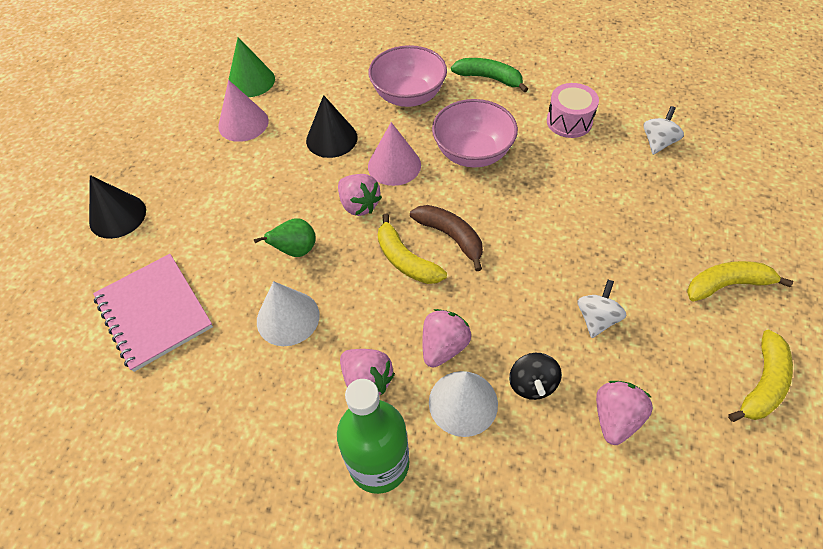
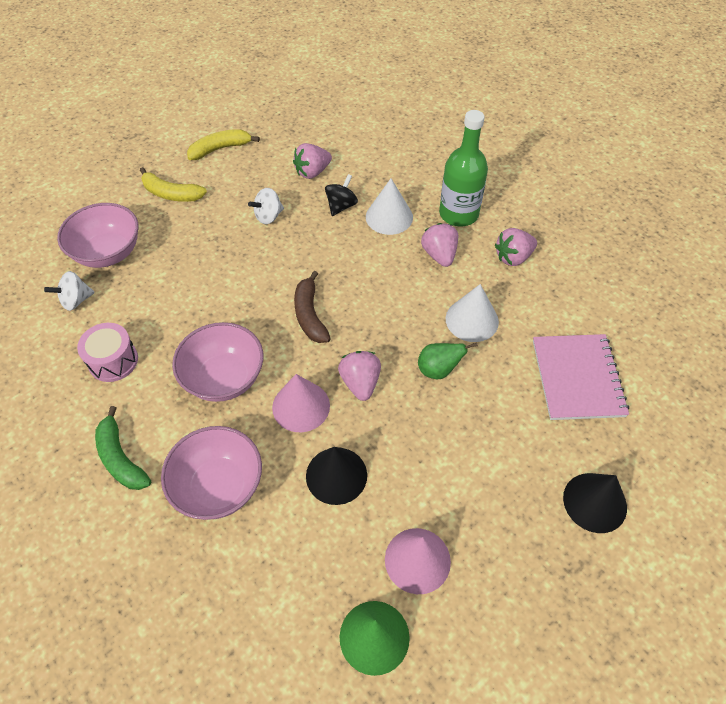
camera: 150 degrees left, 0 degrees up
(406, 260) = (357, 316): yellow banana -> none
(443, 347) = (376, 249): pink strawberry -> pink strawberry (513, 257)
(692, 191) = (108, 253): none -> pink bowl

